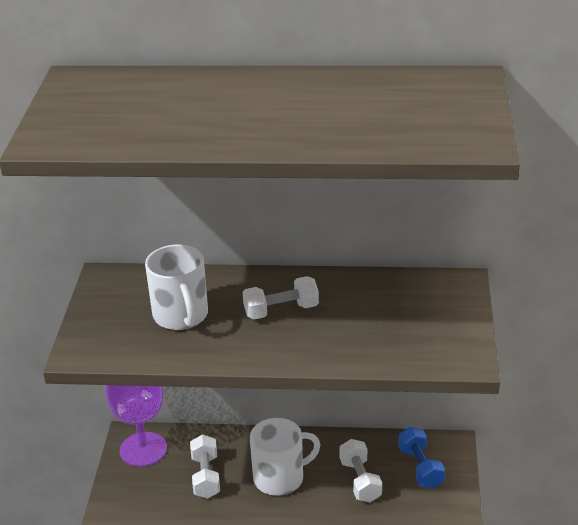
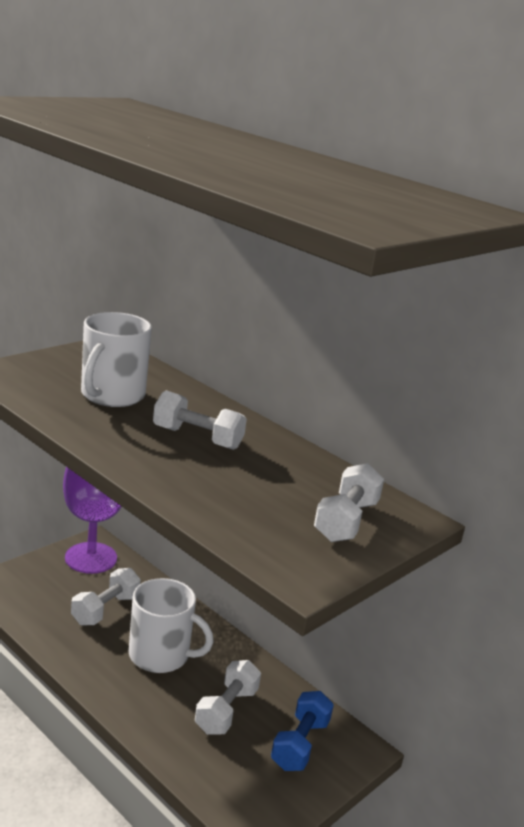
camera: 35 degrees right, 10 degrees down
(435, 309) = (346, 521): none -> white dumbbell

